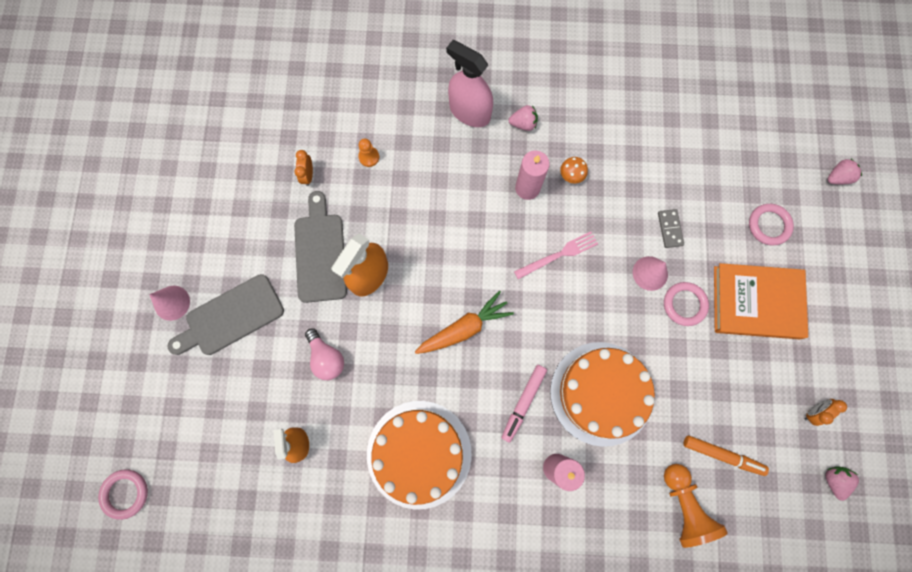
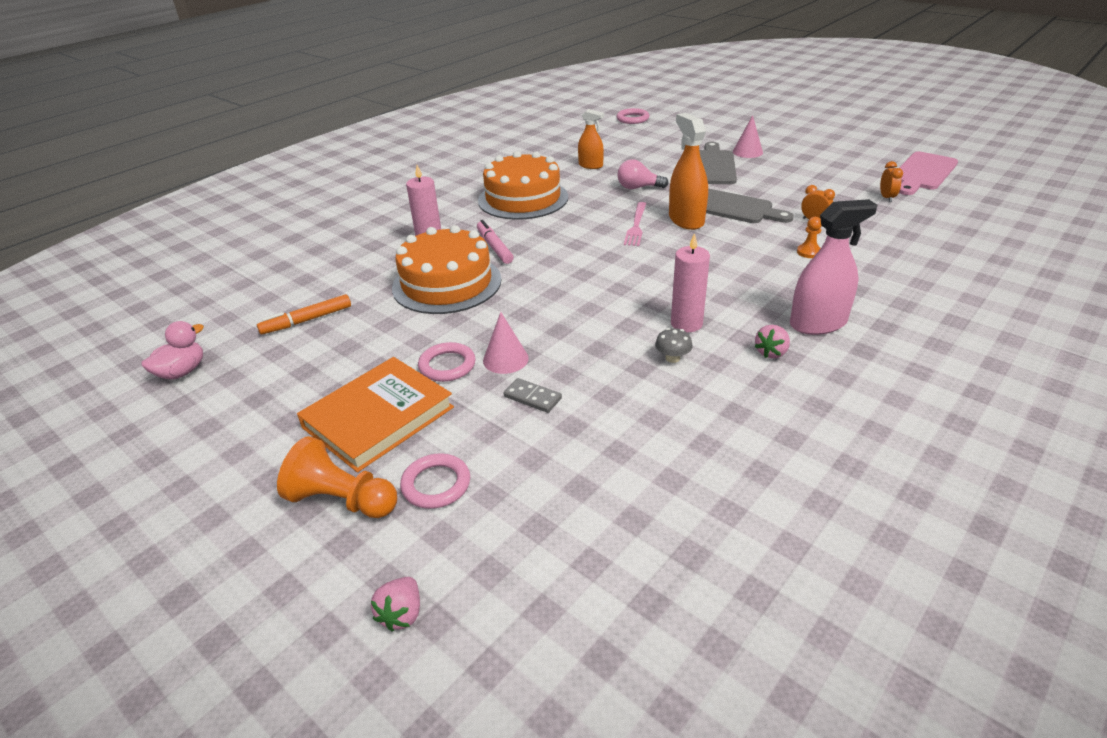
camera: 130 degrees right, 40 degrees down
(147, 128) = (922, 173): none -> pink cutting board
(464, 328) = (588, 244): orange carrot -> none
(558, 255) = (593, 313): pink fork -> pink fork (636, 226)
(571, 175) = (672, 358): orange mushroom -> grey mushroom
(684, 505) = (312, 284): orange pawn -> orange pawn (342, 500)
(813, 412) = (240, 394): orange clock -> orange clock (886, 198)
(833, 480) = (182, 372): pink strawberry -> pink duck

